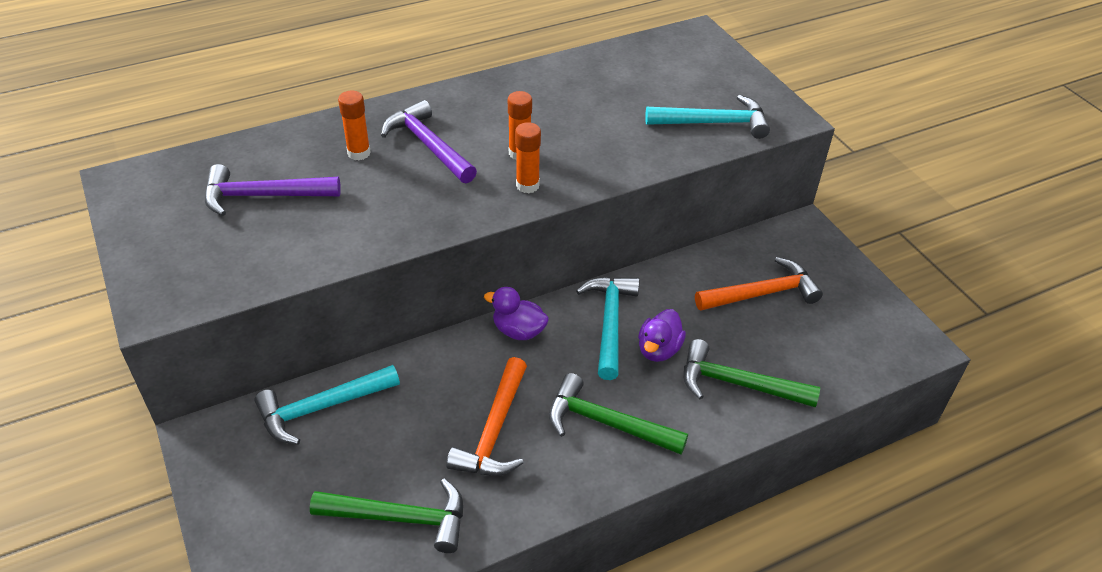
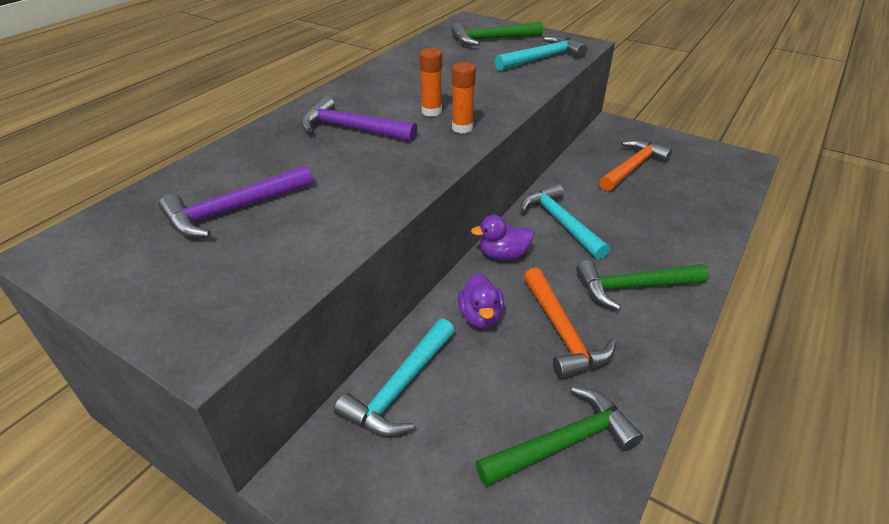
camera: 30 degrees left, 5 degrees down
(359, 153) = (295, 151): orange glue stick -> none
(658, 350) = (611, 225): purple duck -> purple duck (480, 316)
(737, 384) = (682, 224): green hammer -> green hammer (491, 40)

